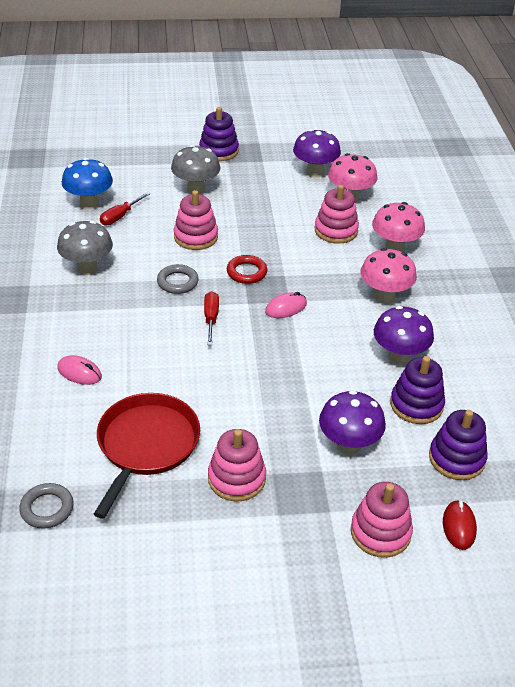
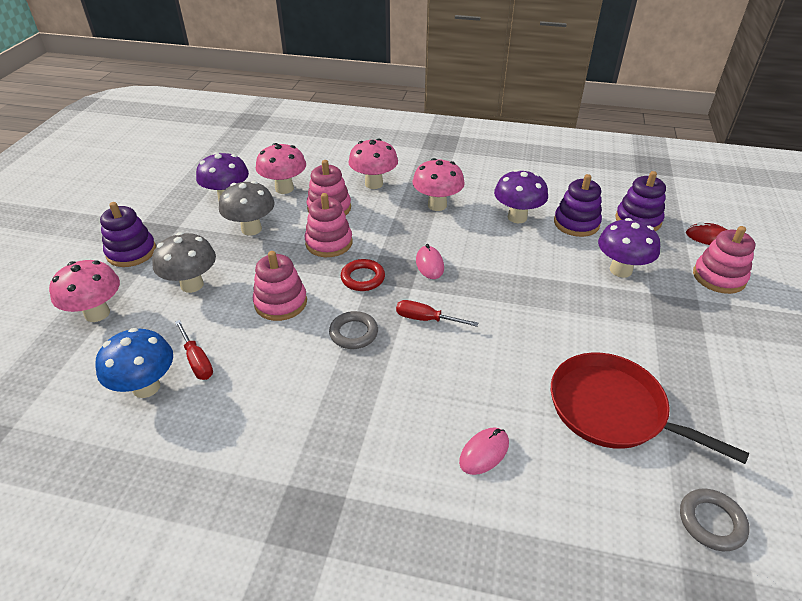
camera: 70 degrees left, 0 degrees up
(87, 268) = (285, 412): grey mushroom -> grey mushroom (251, 229)
(148, 160) = (97, 313): none -> pink mushroom
(236, 478) = (661, 349): pink stacking toy -> pink stacking toy (329, 243)

